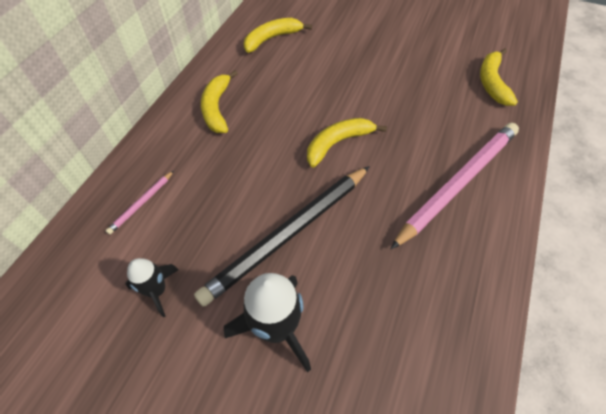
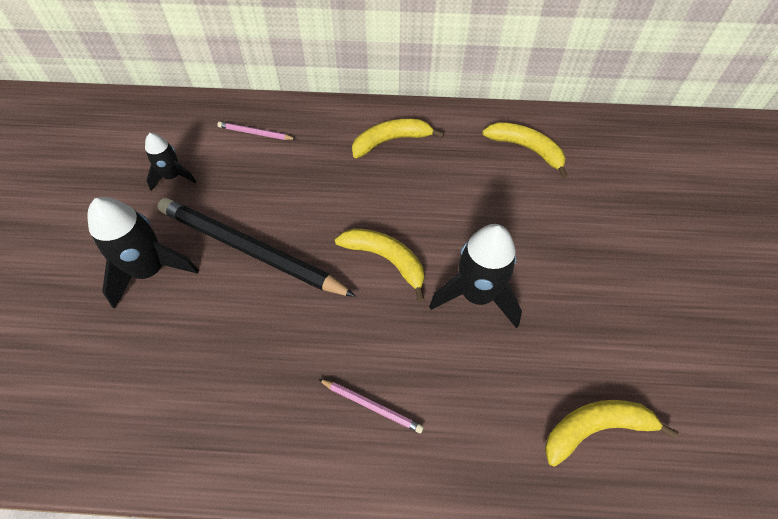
camera: 70 degrees right, 0 degrees up
(386, 103) = (477, 295): none -> black rocket
(458, 184) = (371, 406): pink pencil -> pink pencil, size x0.42

